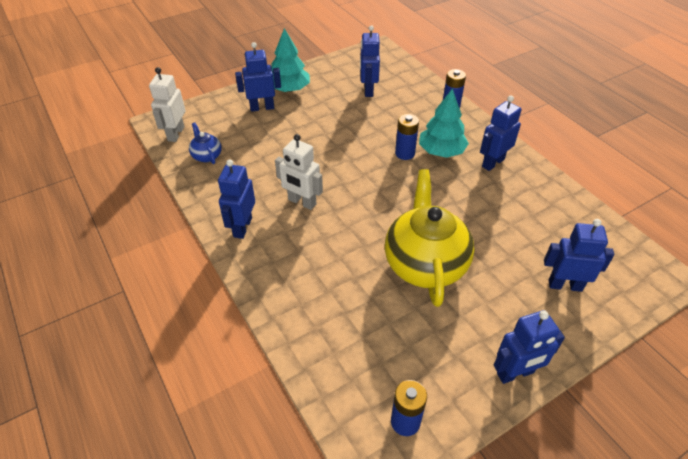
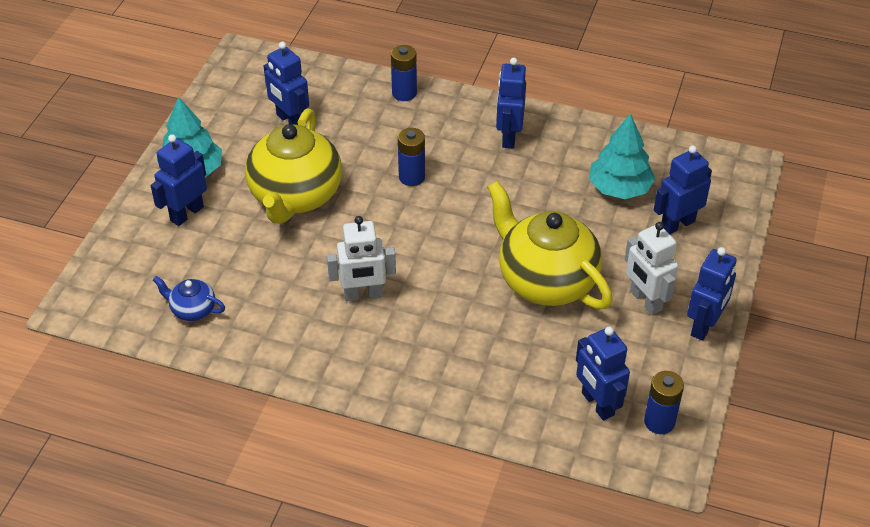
camera: 40 degrees left, 0 degrees up
(175, 134) = (118, 307): white robot -> white robot (645, 301)
(242, 227) = (331, 359): blue robot -> blue robot (597, 404)
(326, 129) = (295, 196): none -> yellow teapot
(441, 151) = (446, 153): turquoise tree -> turquoise tree (619, 188)

